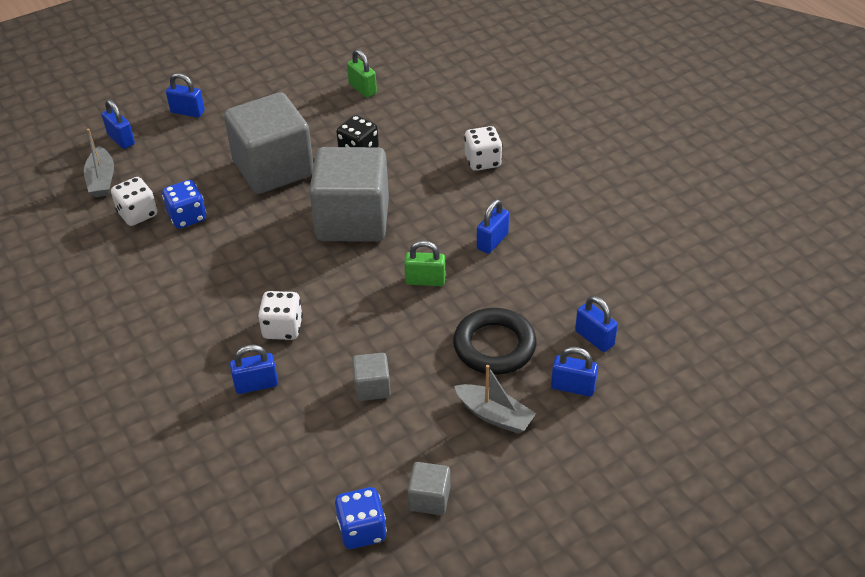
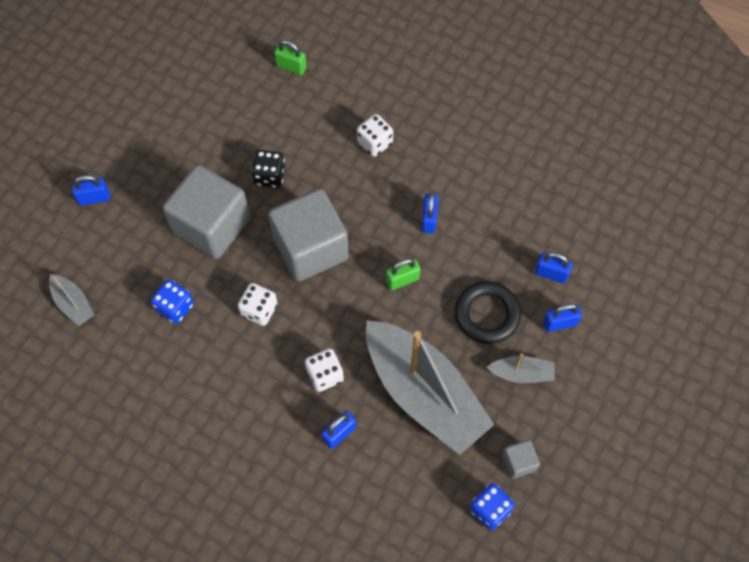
camera: 30 degrees left, 20 degrees up
(121, 139) = (57, 254): blue padlock -> none
(137, 214) = (131, 324): white dice -> white dice (259, 310)
(362, 89) = (229, 107): green padlock -> green padlock (291, 67)
(372, 387) = (424, 393): grey cube -> grey boat

